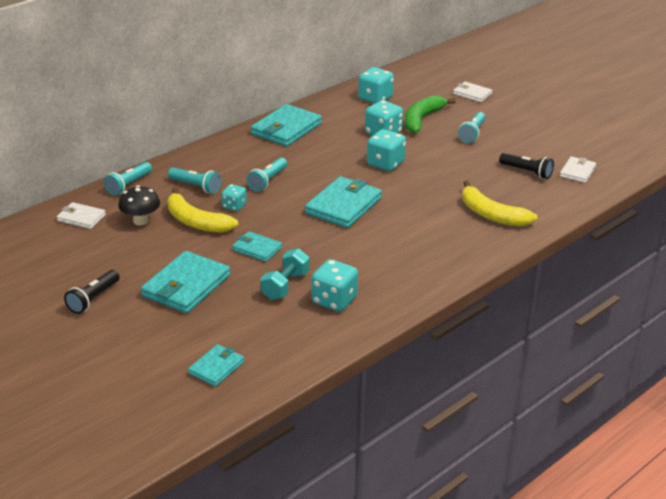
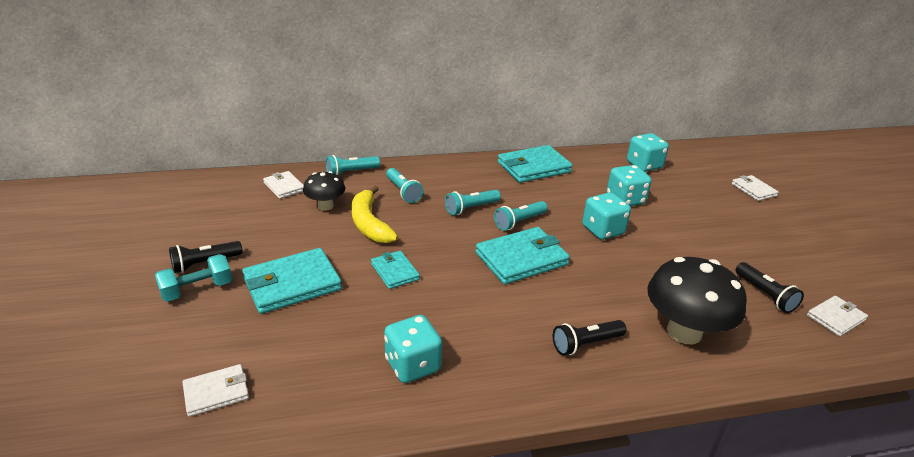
camera: 30 degrees right, 0 degrees up
(216, 367) = (216, 392): turquoise wallet -> white wallet
(234, 206) = (417, 221): turquoise dice -> none
(285, 285) = (381, 324): turquoise dumbbell -> turquoise dumbbell (197, 290)
(422, 120) = (677, 199): green banana -> none
(436, 245) = (586, 344): none -> black flashlight
(472, 133) = (725, 230): turquoise flashlight -> turquoise flashlight (519, 222)
(492, 215) = (684, 332): yellow banana -> black mushroom

